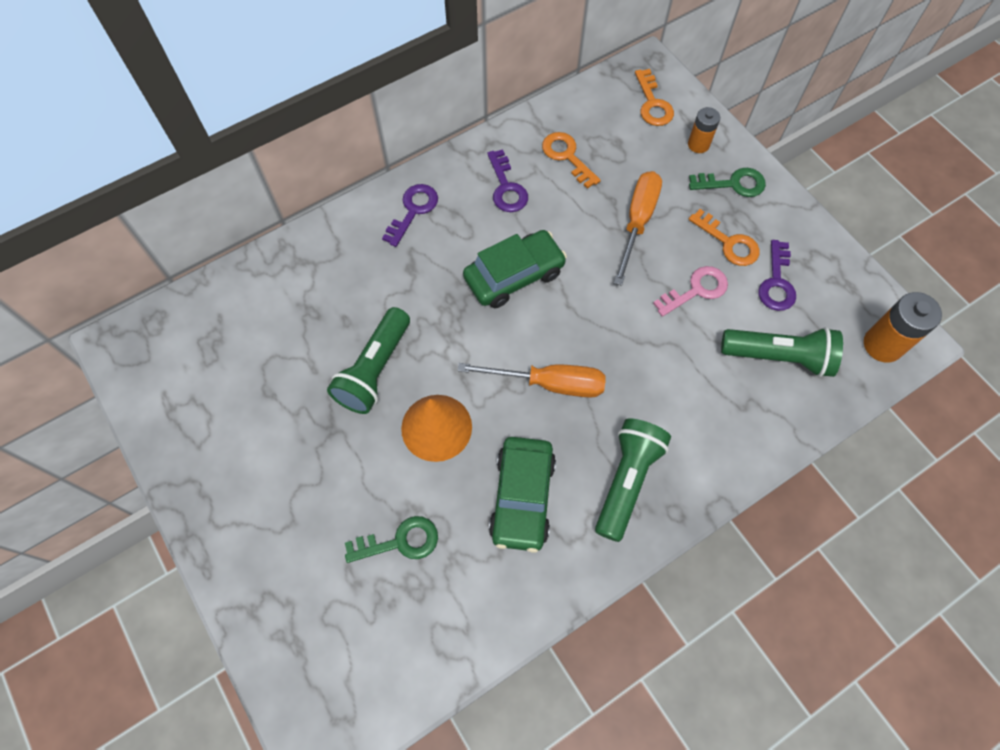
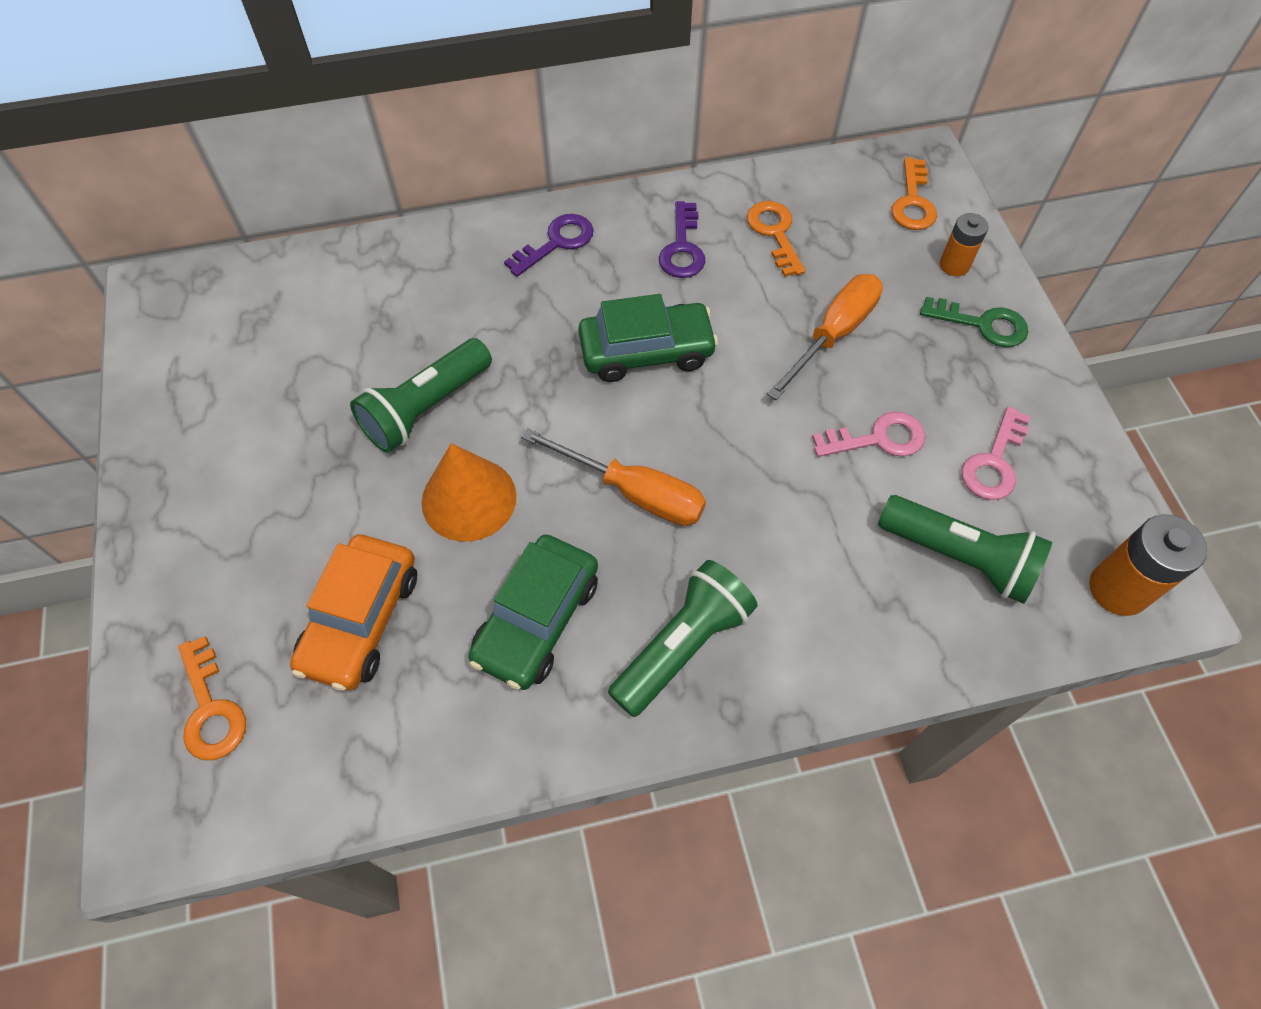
camera: 20 degrees right, 5 degrees down
(400, 541) = (361, 620): green key -> orange car
(728, 243) = (947, 394): orange key -> orange key (211, 709)
(776, 282) = (994, 462): purple key -> pink key

